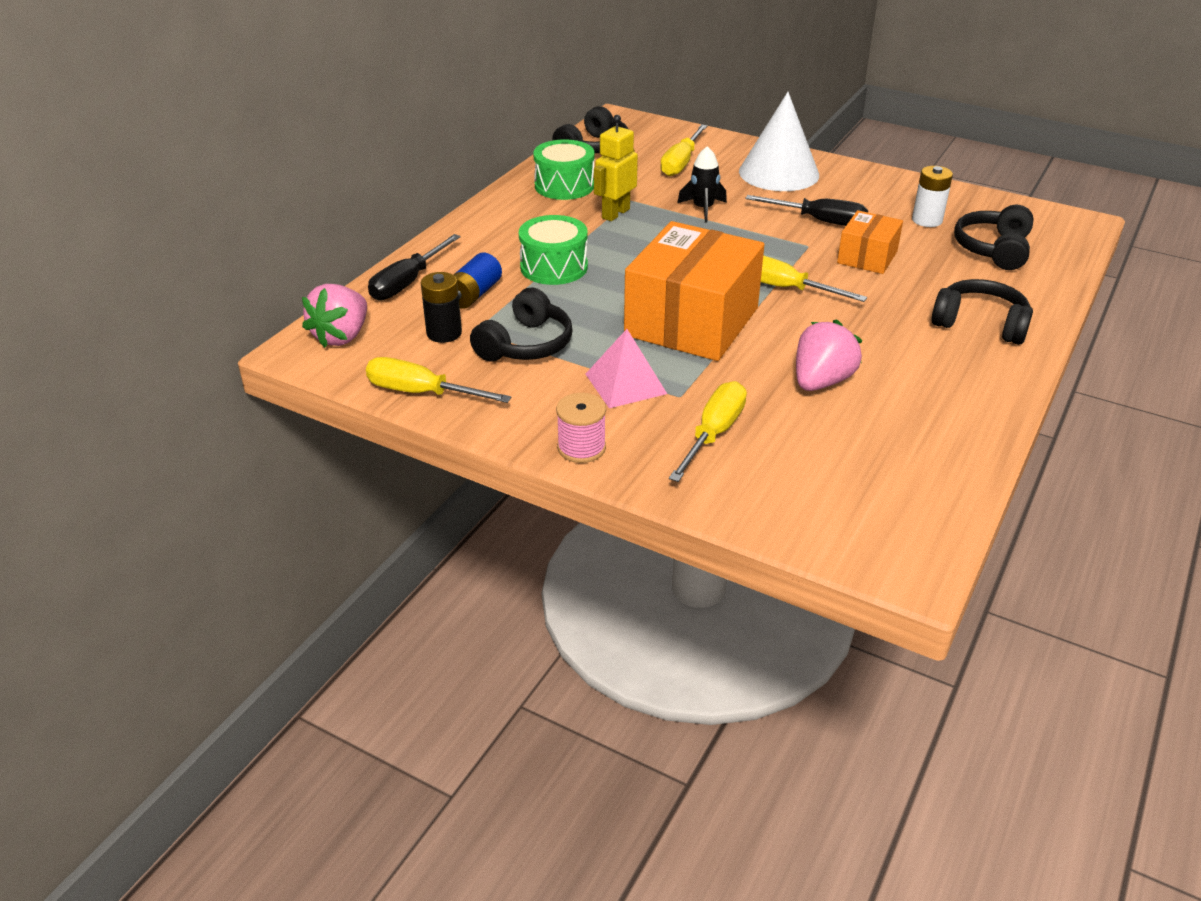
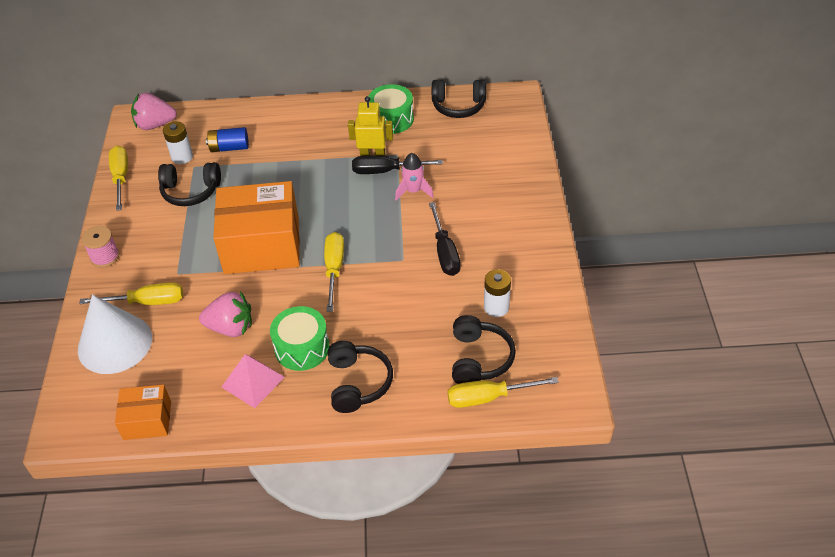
camera: 60 degrees right, 10 degrees up
(408, 282) = (224, 118): black screwdriver -> black screwdriver (386, 171)
(444, 333) = (182, 157): black battery -> white battery
(554, 267) = (284, 162): green drum -> green drum (302, 348)
(625, 383) = (176, 246): pink pyramid -> pink pyramid (253, 381)
(681, 163) = (474, 153): yellow screwdriver -> yellow screwdriver (488, 397)
(703, 209) = (413, 191): black rocket -> pink rocket
(779, 173) = (503, 204): white cone -> white cone (115, 343)
(867, 257) = (410, 294): orange box -> orange box (147, 420)
(993, 249) = (479, 359): black headphones -> black headphones turned 105 degrees clockwise

